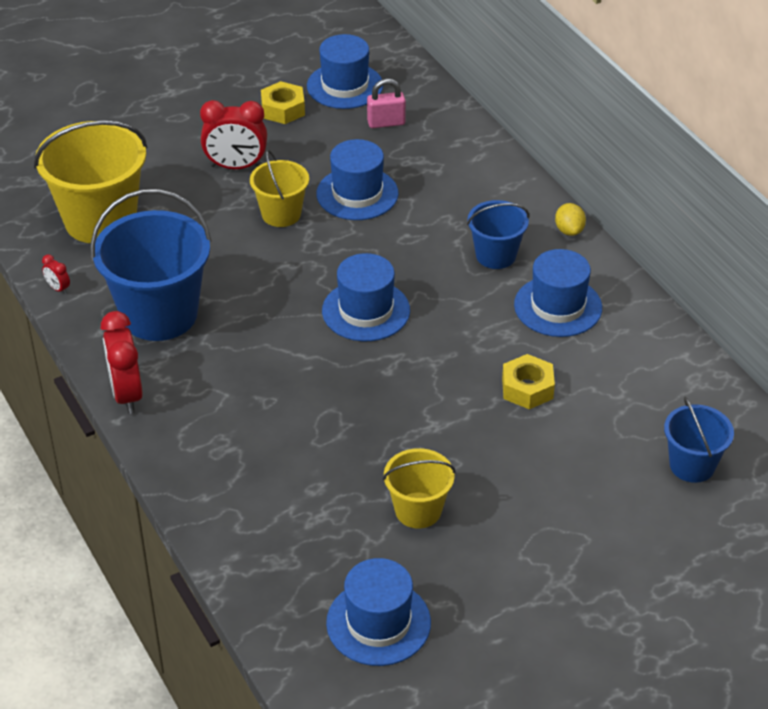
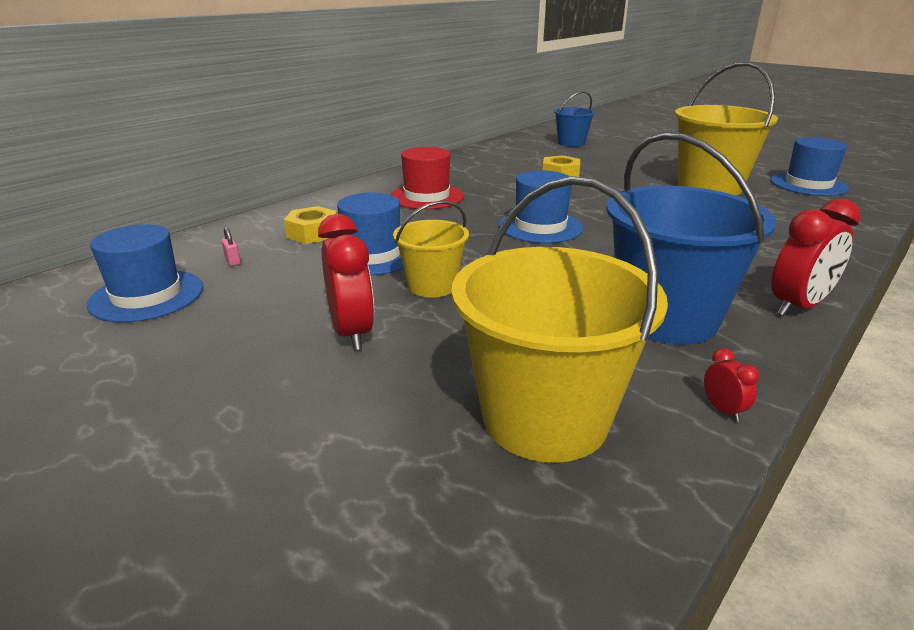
camera: 110 degrees left, 15 degrees down
(58, 288) = (723, 410): red clock -> red clock turned 45 degrees counterclockwise
(283, 109) = (204, 327): yellow nut -> yellow nut (313, 233)
(386, 123) = (233, 261): pink padlock -> pink padlock, size x0.56
(418, 510) = (709, 187): yellow bucket -> yellow bucket, size x1.82
(495, 255) = (426, 197): blue bucket -> red hat
(558, 306) = (469, 176): blue hat -> none
(569, 230) = (379, 181): yellow lemon -> none

